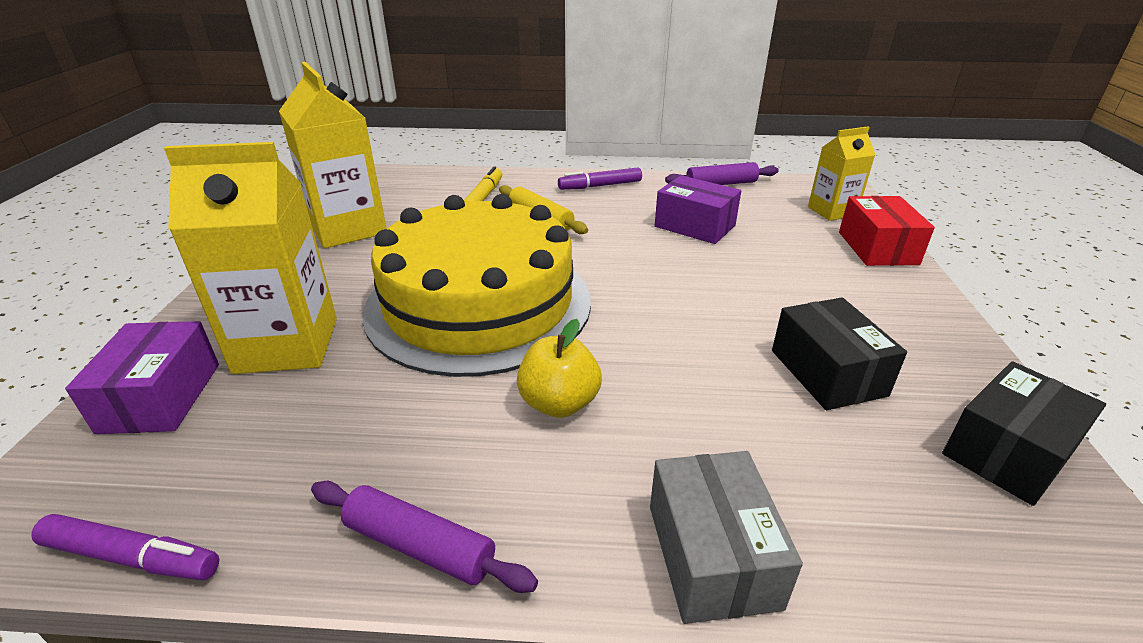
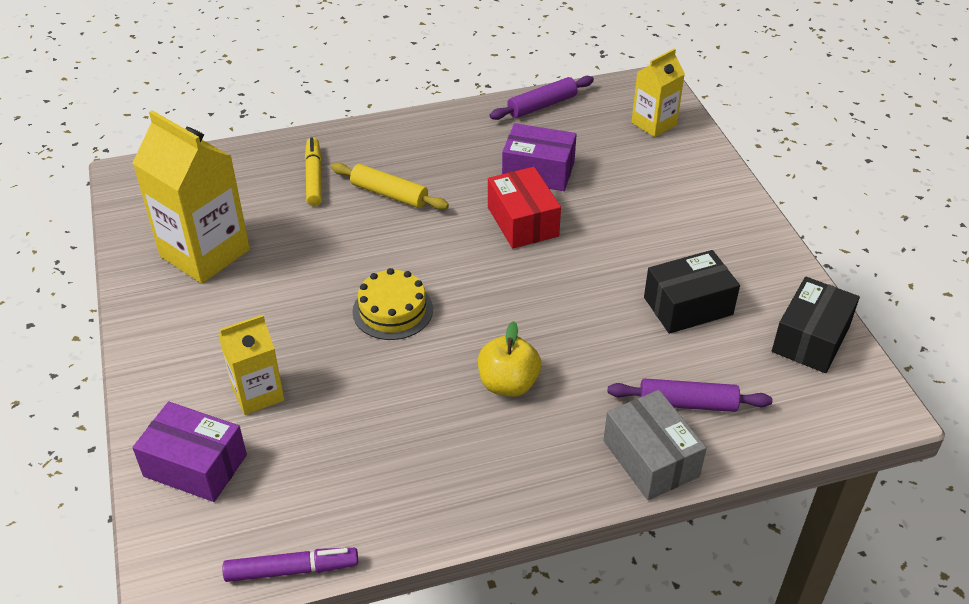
camera: 20 degrees left, 10 degrees up
(161, 397) = (195, 465): purple box -> purple box turned 45 degrees counterclockwise
(287, 345) = (258, 393): yellow carton -> yellow carton, size x0.58
(420, 546) = (473, 507): purple rolling pin -> purple rolling pin (687, 403)
(479, 304) = (392, 310): yellow cake -> yellow cake, size x0.40
(600, 186) = (424, 134): purple marker -> none
(827, 372) = (688, 306): black box -> black box turned 75 degrees counterclockwise
(877, 248) = (701, 164): red box -> red box (522, 222)

